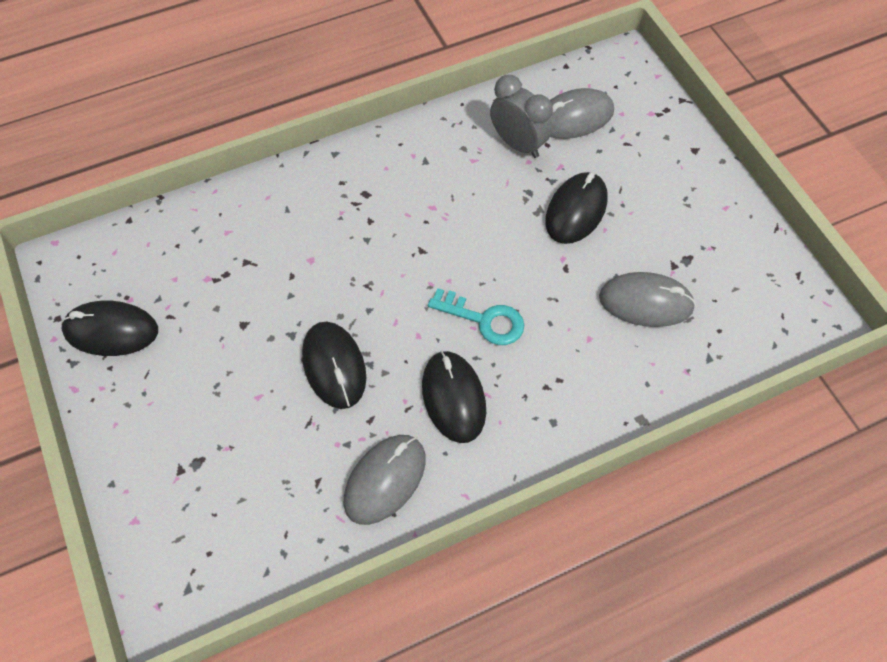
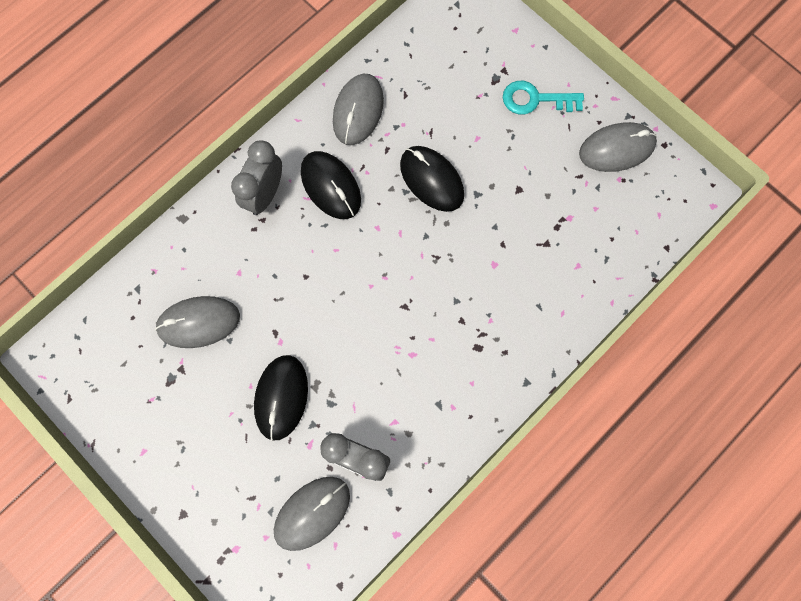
camera: 160 degrees right, 15 degrees up
(111, 331) = (616, 149): black mouse -> grey mouse
(484, 319) = (329, 259): turquoise key -> turquoise key (535, 99)
(534, 415) = (265, 194): none -> grey clock

